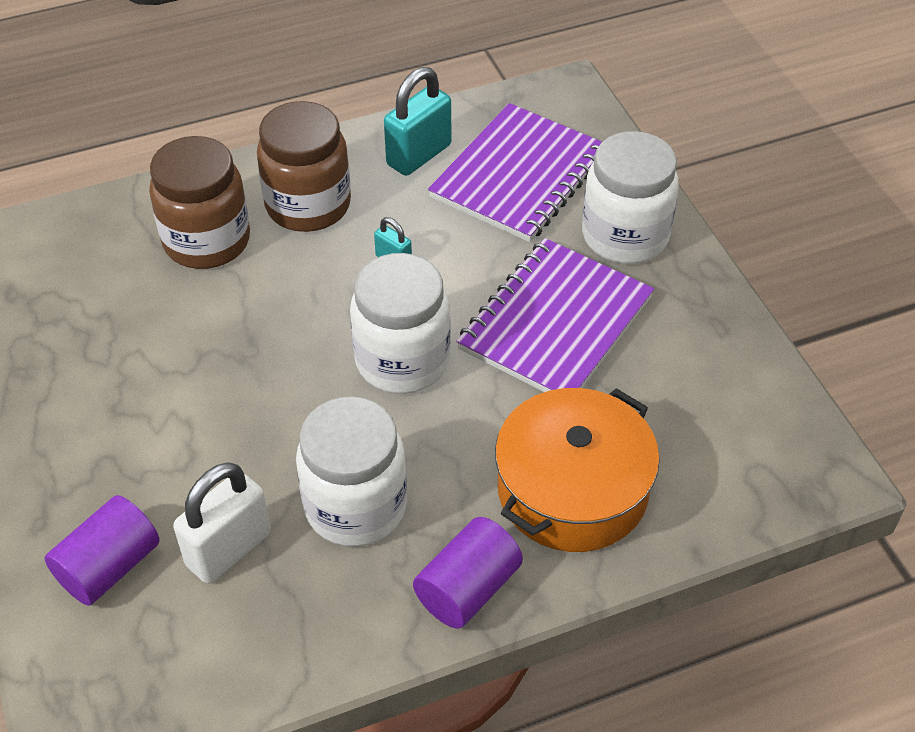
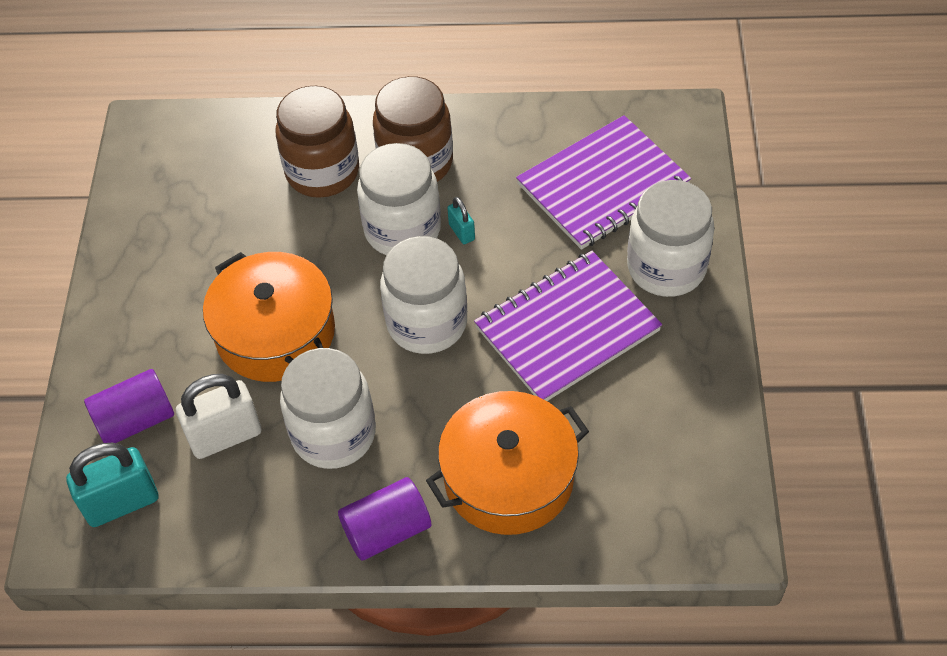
camera: 25 degrees right, 5 degrees up
(234, 421) = (275, 333): none -> orange pot
(327, 275) = (402, 230): none -> white jar
(419, 155) = (527, 142): turquoise padlock -> turquoise padlock (122, 503)

